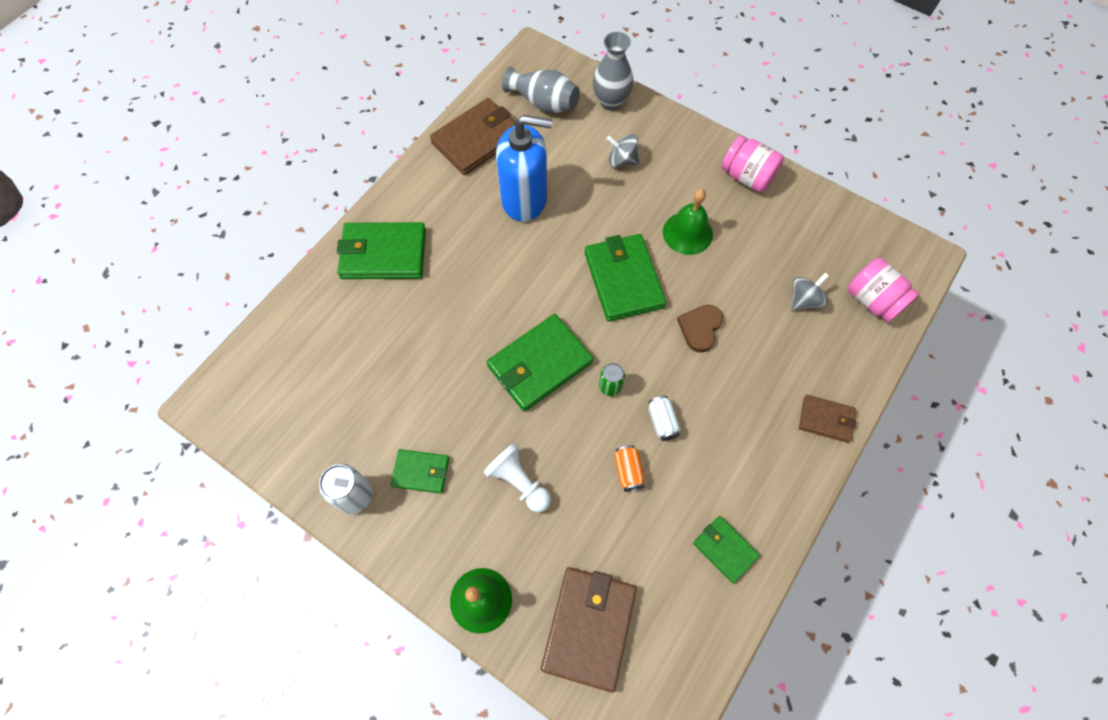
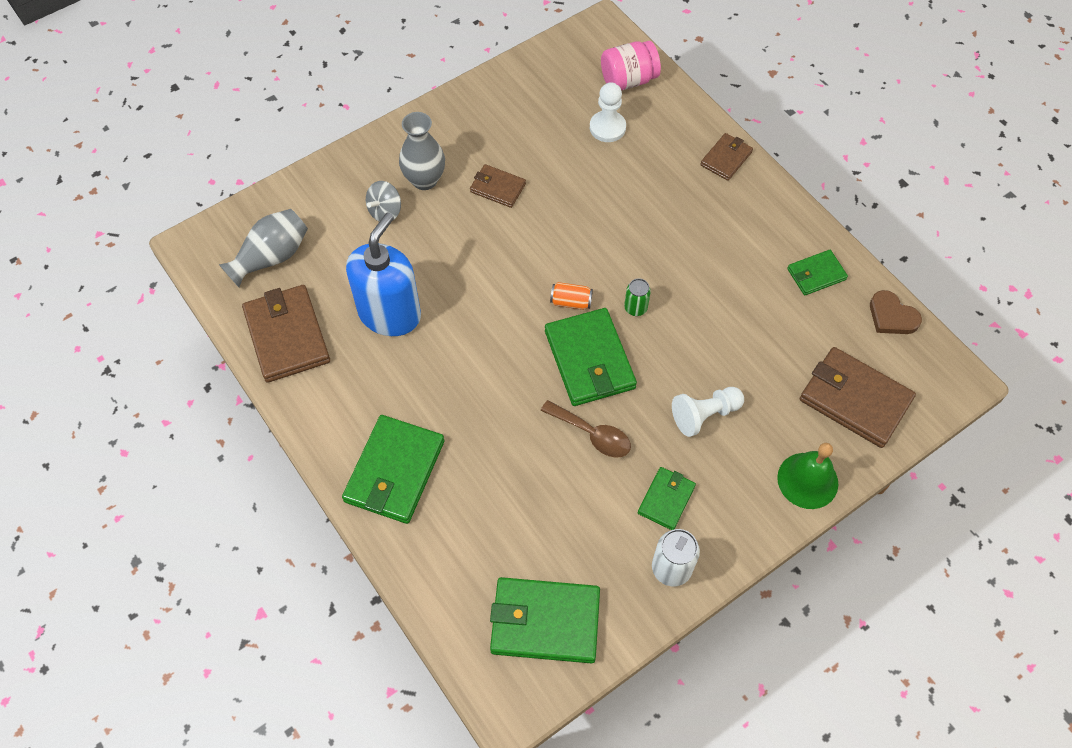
camera: 70 degrees left, 5 degrees down
(465, 390) = (592, 434): none -> brown spoon
(610, 101) = (304, 196): grey vase -> grey vase (424, 180)
(623, 279) = (526, 258): green wallet -> green wallet (545, 622)
(628, 471) = (723, 322): orange can -> orange can (571, 302)
(662, 422) = (685, 279): white can -> none
(687, 233) = (497, 188): green bell -> brown wallet
(700, 328) = (604, 216): brown heart -> brown heart (891, 316)
(747, 177) = (457, 118): pink jar -> none
(804, 300) = (607, 128): grey spinning top -> white pawn

